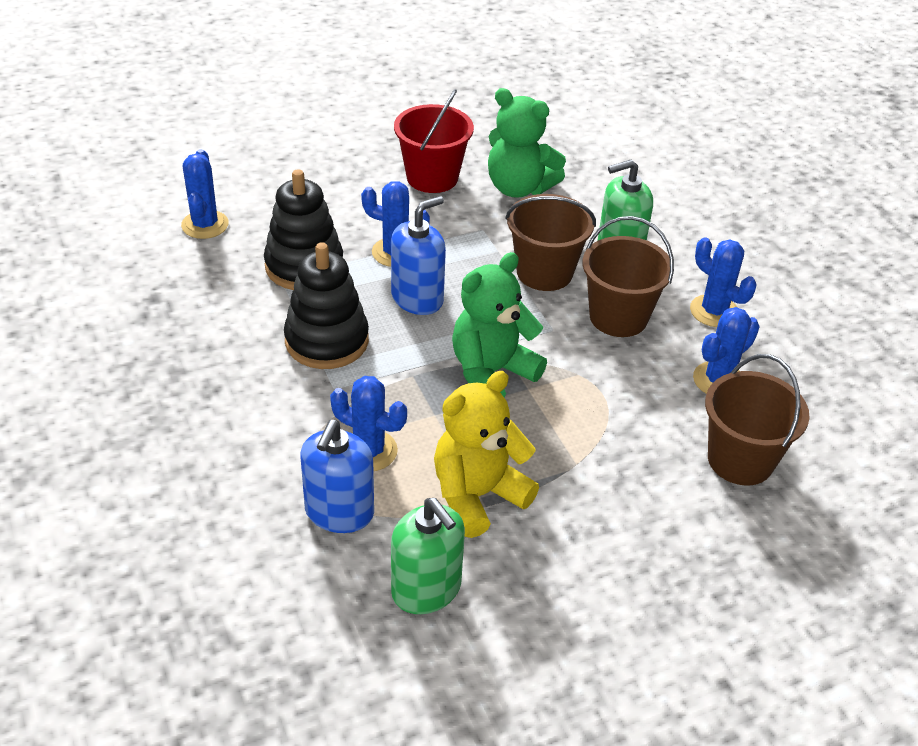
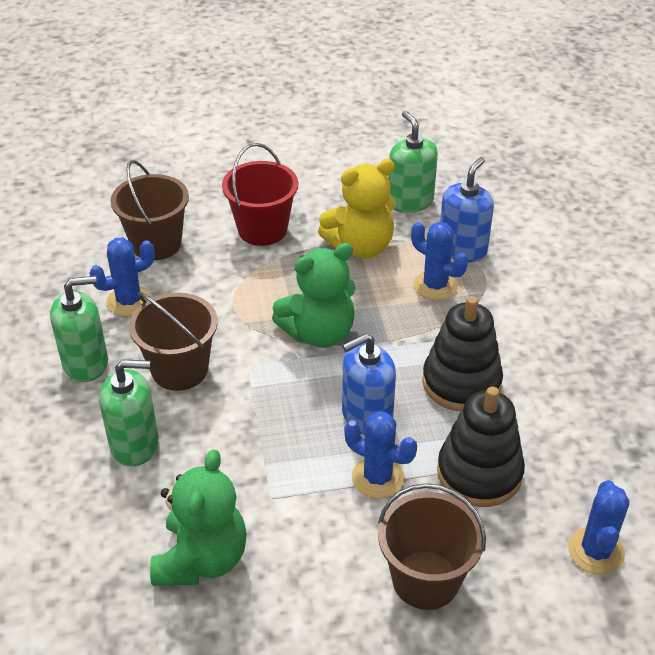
camera: 165 degrees left, 0 degrees up
(432, 177) = (306, 594): red bucket -> red bucket (262, 229)
(519, 187) = (202, 559): green teddy bear -> green teddy bear turned 60 degrees clockwise
(544, 272) = (227, 429): brown bucket -> brown bucket (425, 580)
(714, 311) = (86, 363): blue cactus -> green soap dispenser

